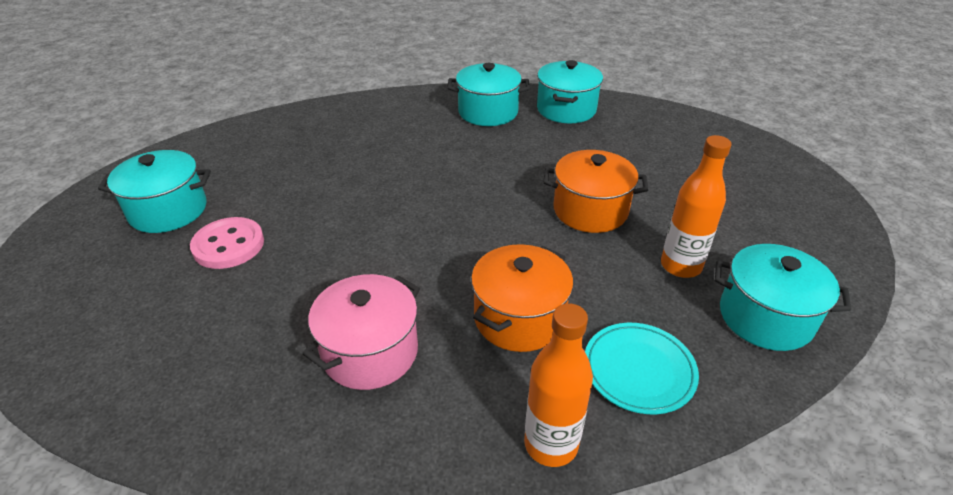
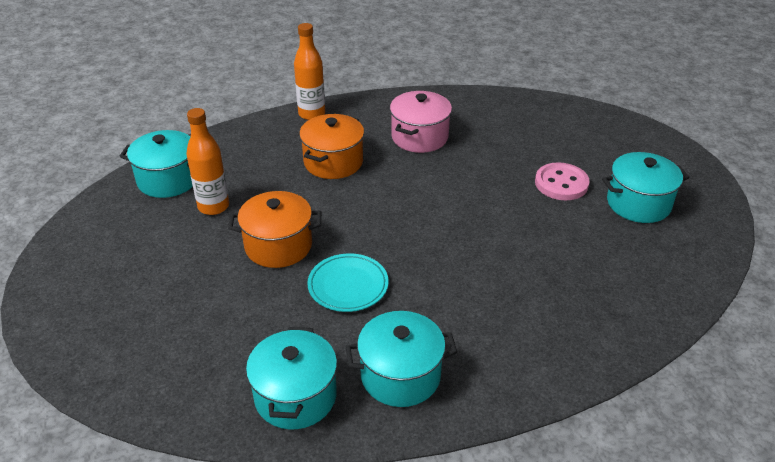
camera: 170 degrees right, 0 degrees up
(639, 370) = (260, 145): turquoise plate -> turquoise plate (348, 285)

